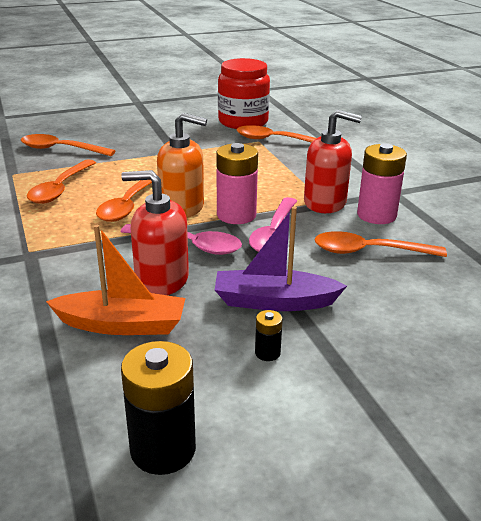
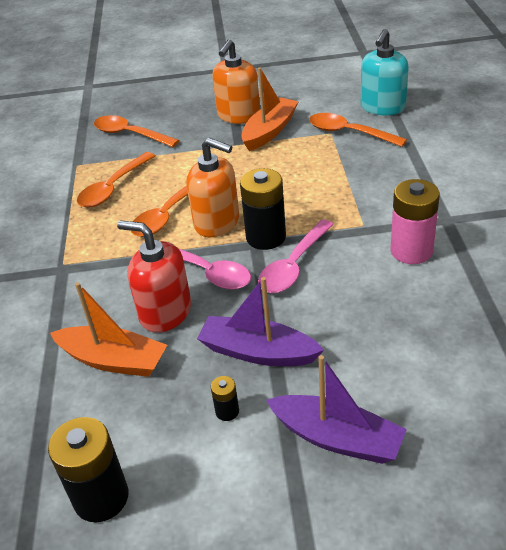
camera: 20 degrees right, 10 degrees up
(165, 133) = (238, 116): none -> orange soap dispenser
(201, 142) = (269, 131): none -> orange boat
(236, 215) = (266, 237): pink battery -> black battery
(243, 122) = (325, 103): red jar -> none
(295, 123) = (382, 107): none -> turquoise soap dispenser
(325, 203) = (364, 228): red soap dispenser -> none
(369, 251) = (380, 300): orange spoon -> none
(389, 360) = (337, 438): none -> purple boat

